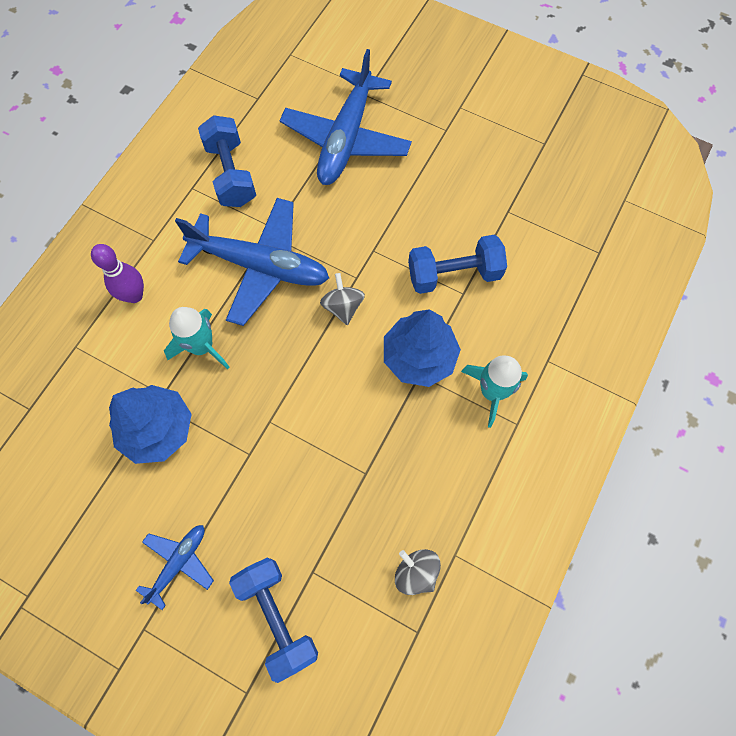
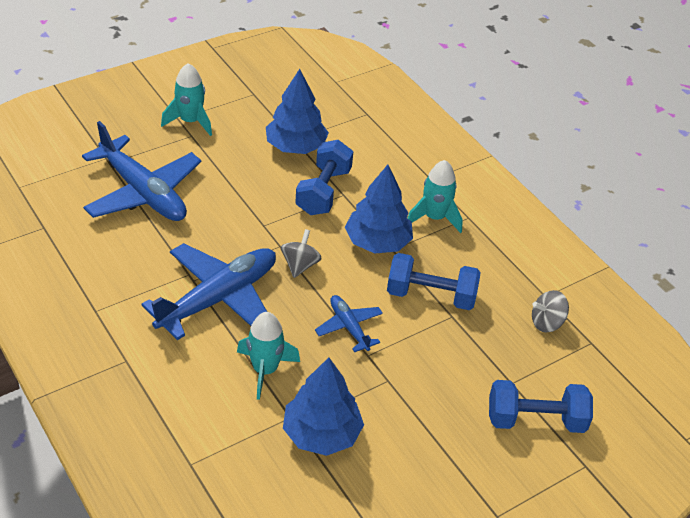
camera: 65 degrees left, 25 degrees down
(134, 295) = (173, 397): purple bowling pin -> none
(179, 562) = (453, 467): blue plane -> blue plane (349, 327)
(231, 174) = (107, 278): blue dumbbell -> blue dumbbell (430, 295)
(343, 307) = (300, 265): grey spinning top -> grey spinning top turned 90 degrees clockwise
(463, 118) = (190, 121): none -> turquoise rocket
(498, 218) = (296, 147): none -> blue tree

